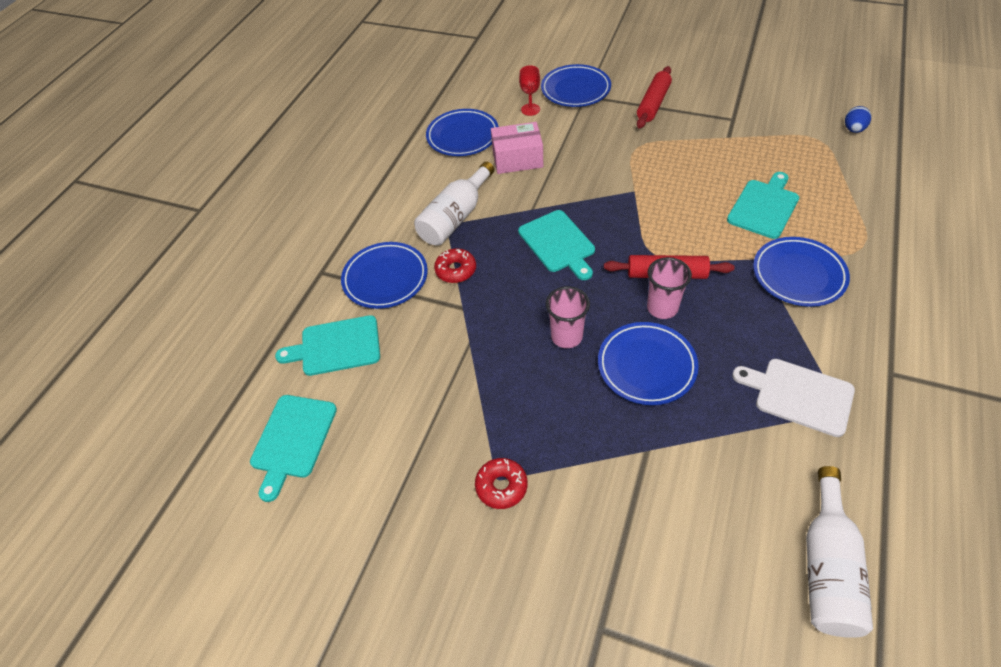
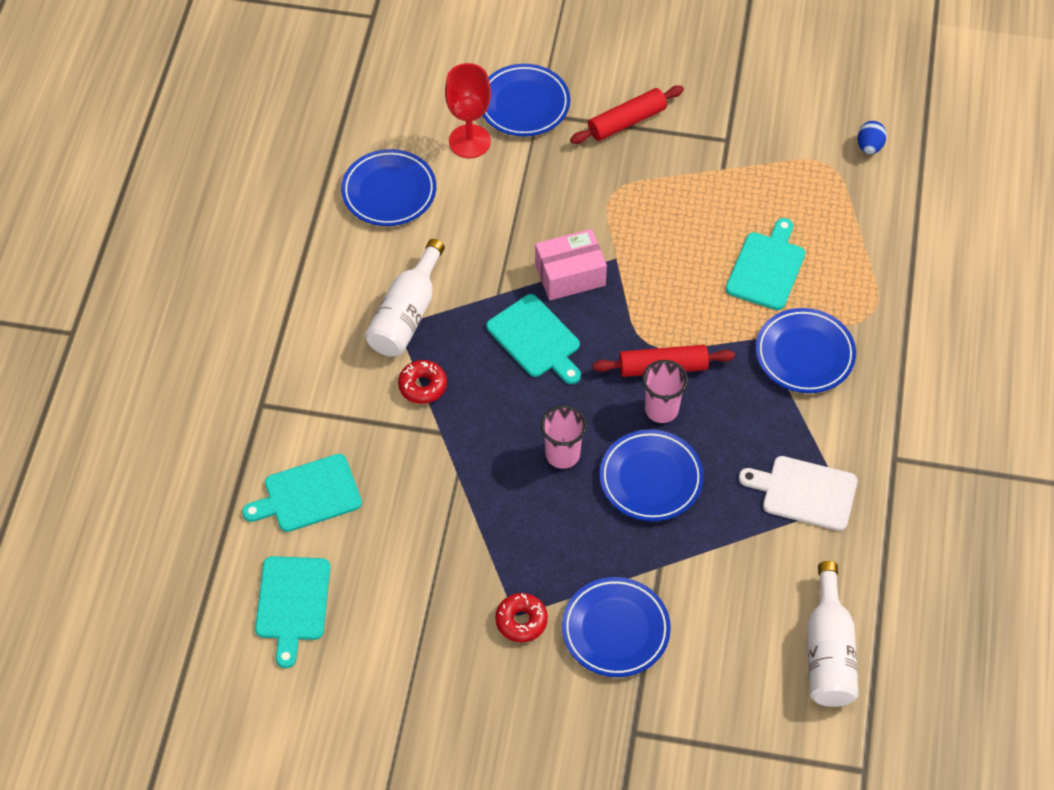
camera: 15 degrees left, 5 degrees up
(385, 278) = (342, 405): blue plate -> blue plate (615, 630)
(517, 159) = (466, 222): pink box -> pink box (570, 275)
(530, 109) = (469, 141): red goblet -> red goblet, size x1.68
(653, 104) = (626, 121): red rolling pin -> red rolling pin turned 45 degrees clockwise

